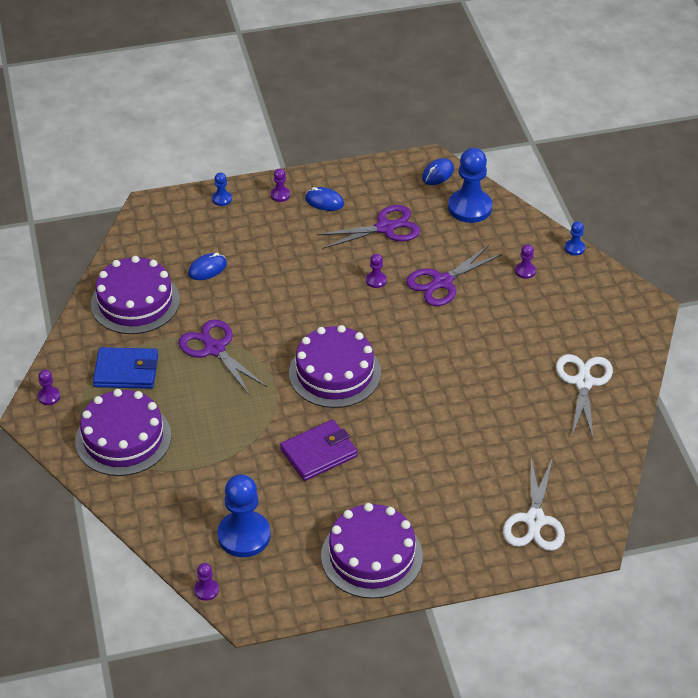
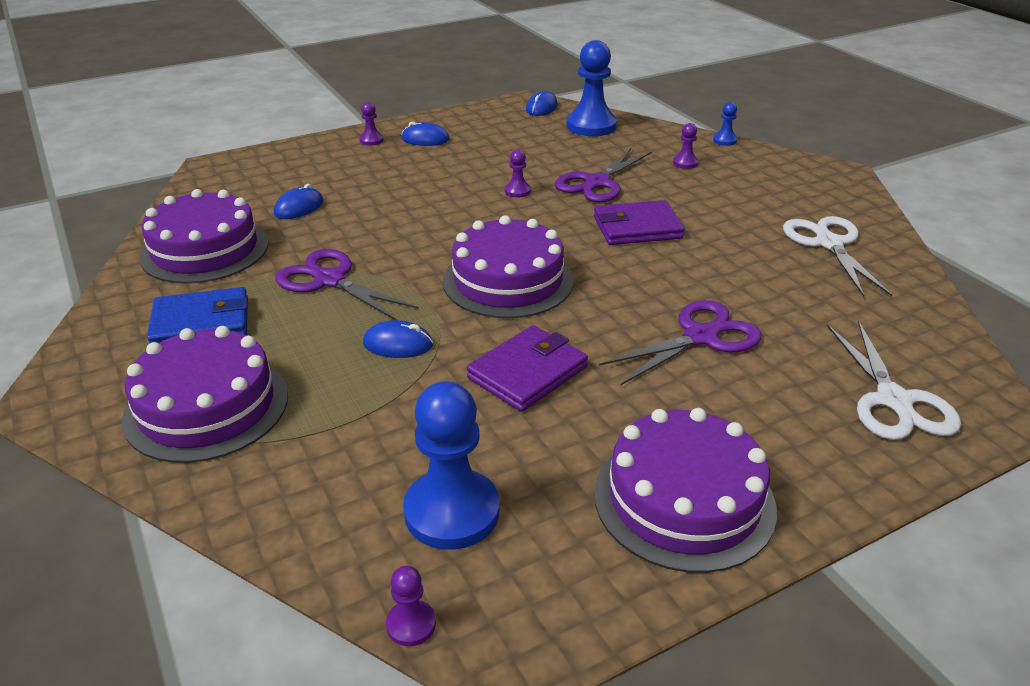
camera: 15 degrees left, 10 degrees down
(49, 396) = (75, 372): purple pawn -> none
(222, 199) = (301, 151): blue pawn -> none
(245, 414) = (398, 344): none -> blue mouse
(385, 228) = (505, 150): purple scissors -> purple scissors (700, 337)
(449, 338) = (637, 228): none -> purple wallet

